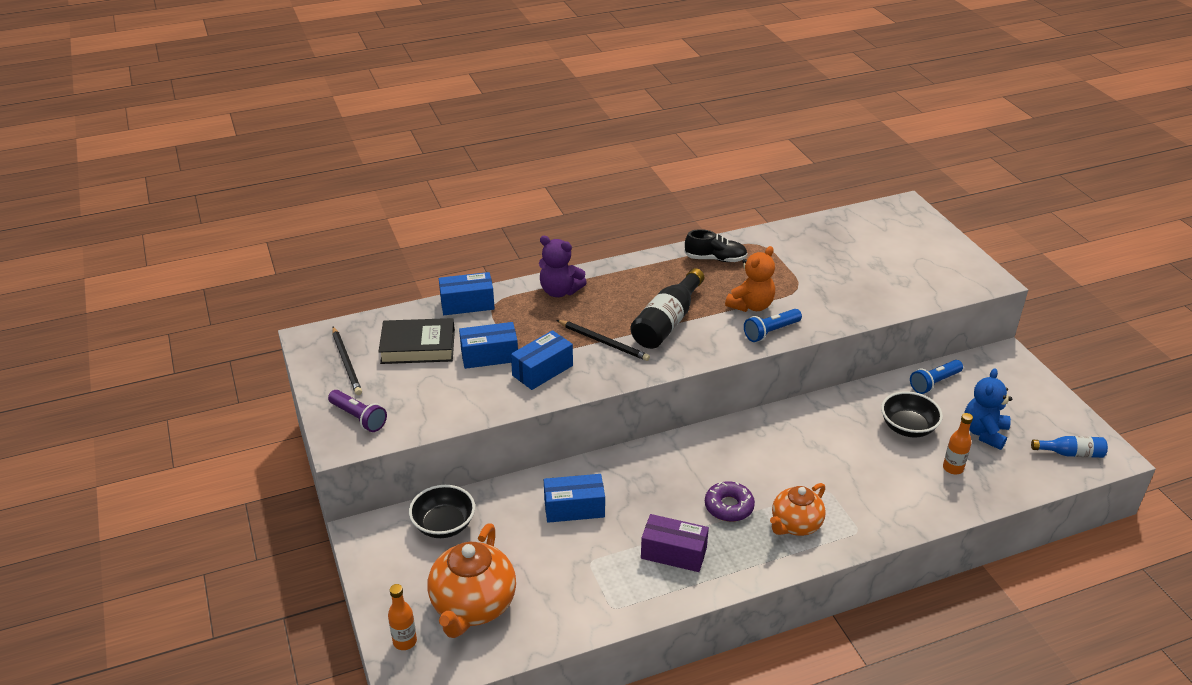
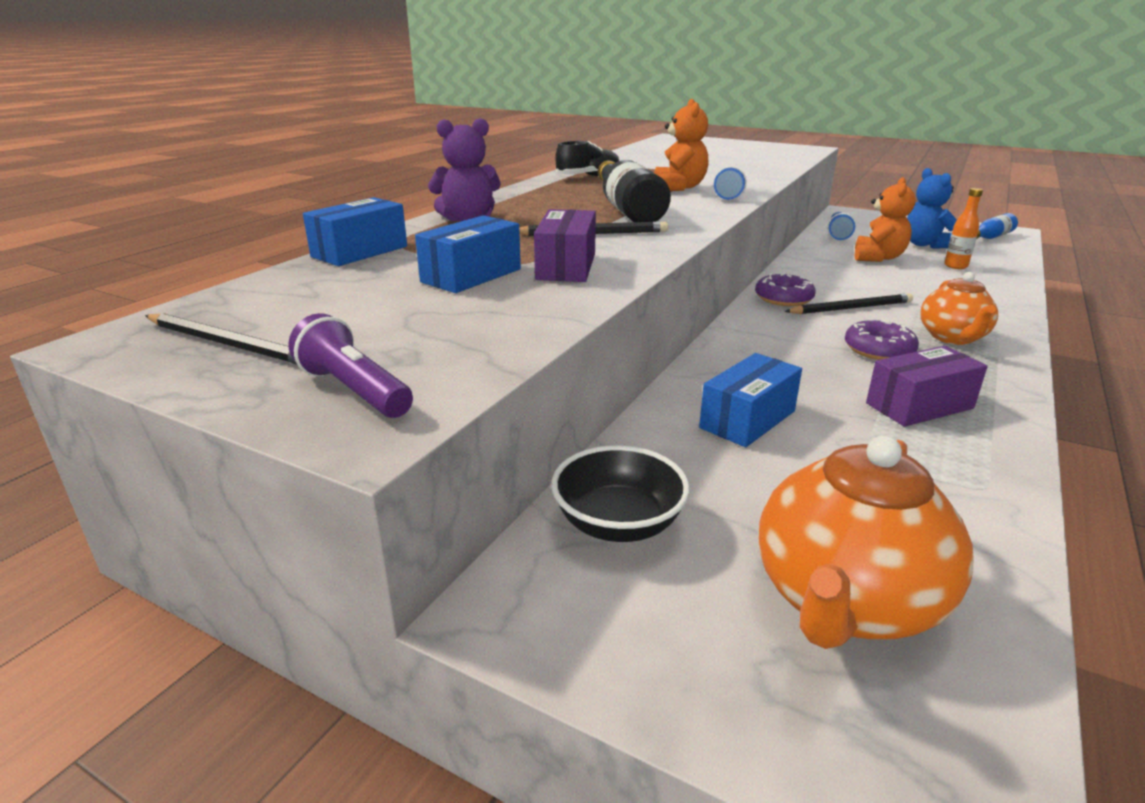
camera: 40 degrees left, 10 degrees down
(358, 418) = (354, 390): purple flashlight -> purple flashlight turned 135 degrees counterclockwise
(405, 641) = (855, 747): orange bottle -> none
(418, 346) = (343, 297): black book -> none
(473, 606) = (845, 602): orange teapot -> orange teapot turned 60 degrees clockwise
(542, 370) = (566, 266): blue box -> purple box
(752, 432) = (783, 298): none -> purple donut
(780, 465) = (851, 308): none -> black pencil
(908, 427) = (878, 258): black bowl -> orange teddy bear

